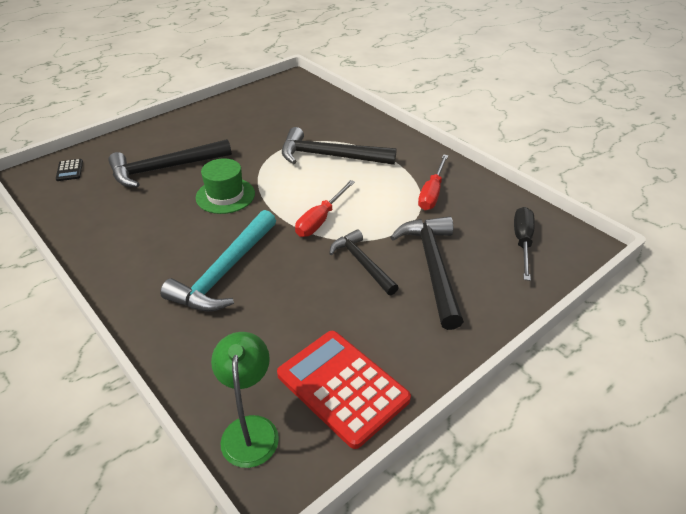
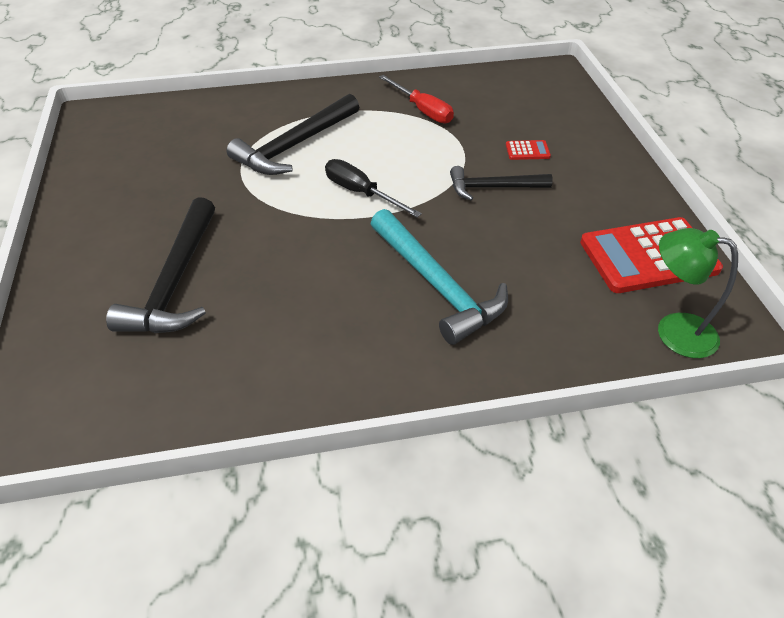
camera: 60 degrees left, 5 degrees up
(69, 170) = (65, 386): black calculator -> none
(225, 195) = (292, 244): green hat -> none
(320, 219) = (403, 190): red screwdriver -> none
(432, 266) = (527, 151): black hammer -> red calculator
(522, 242) = (530, 95): black screwdriver -> black screwdriver (361, 193)

